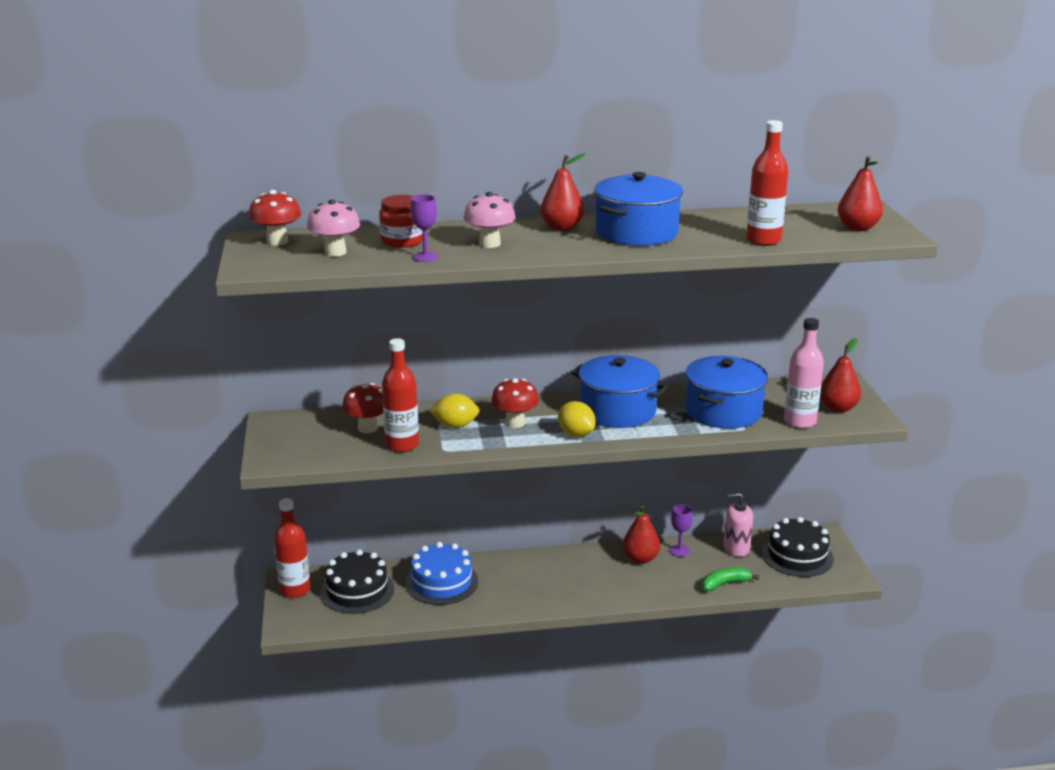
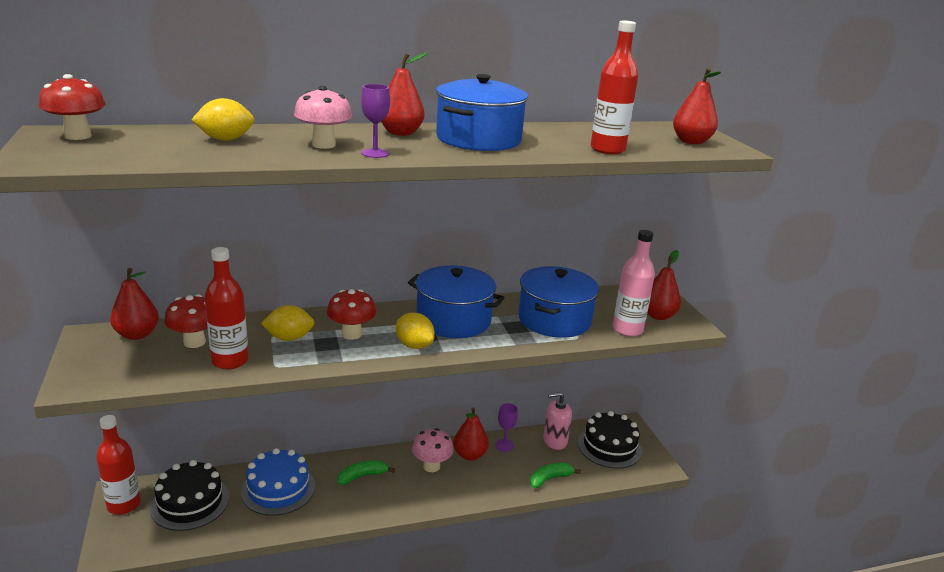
camera: 10 degrees left, 0 degrees up
(315, 421) = (137, 334): none -> red pear
(335, 252) = (144, 148): pink mushroom -> pink mushroom (431, 466)
(402, 241) = (225, 139): red jar -> yellow lemon
(425, 257) = (249, 155): purple goblet -> purple goblet (375, 153)
(526, 574) = (362, 476): none -> green banana

